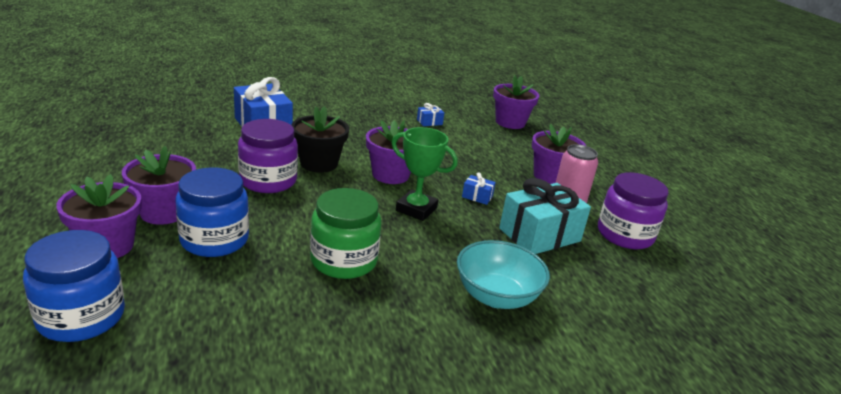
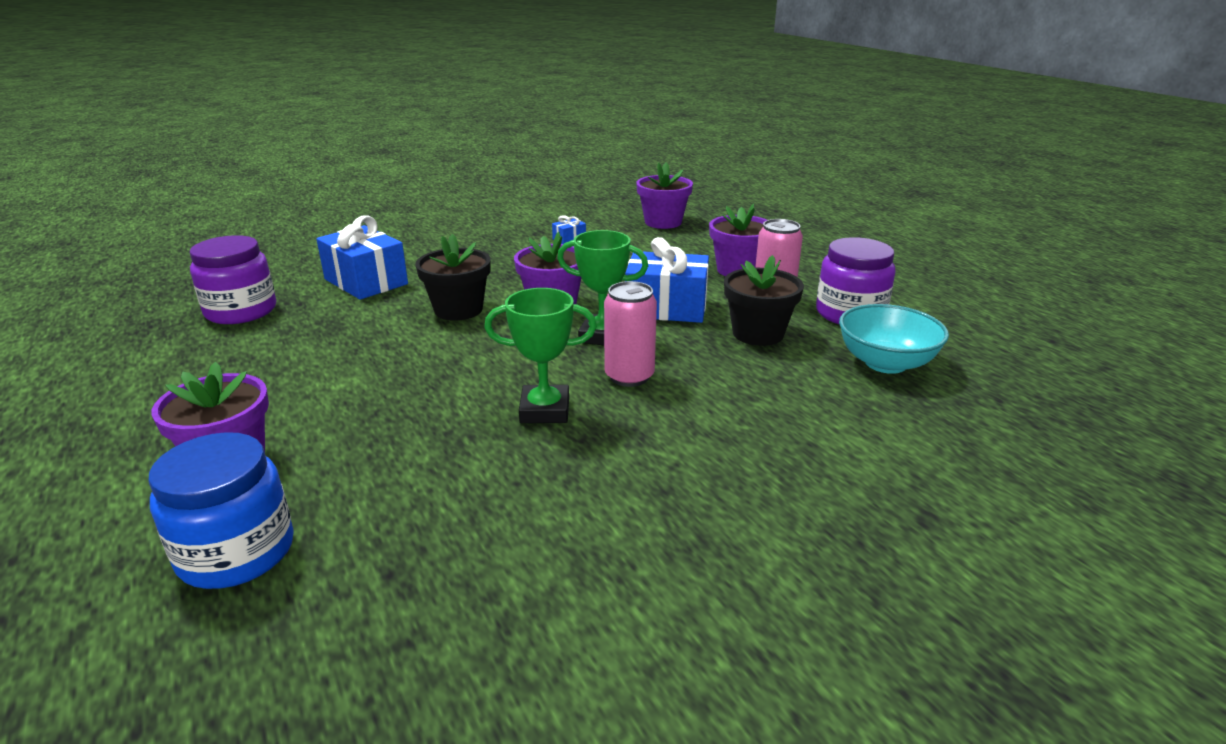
camera: 10 degrees left, 0 degrees up
(164, 212) = (286, 405): purple flower pot -> none
(214, 240) = (369, 422): blue jar -> none
(268, 181) = (404, 341): purple jar -> purple jar (241, 311)
(344, 260) = (545, 410): green jar -> green trophy
(420, 248) = (629, 376): none -> pink can
(477, 196) = (666, 308): blue gift -> blue gift, size x2.30
(496, 296) = (743, 409): turquoise bowl -> turquoise bowl (885, 363)
(539, 235) = (758, 333): turquoise gift -> black flower pot

